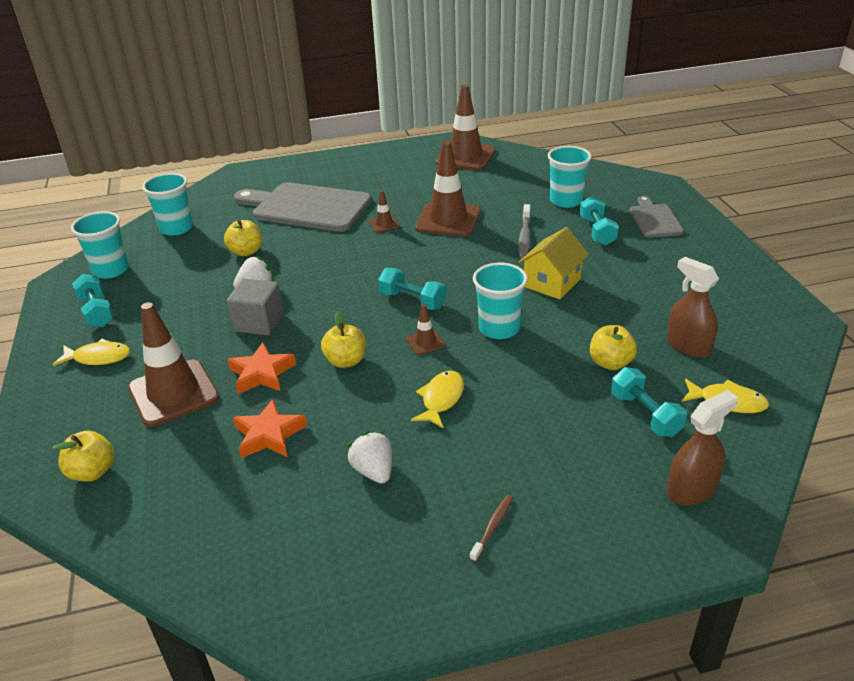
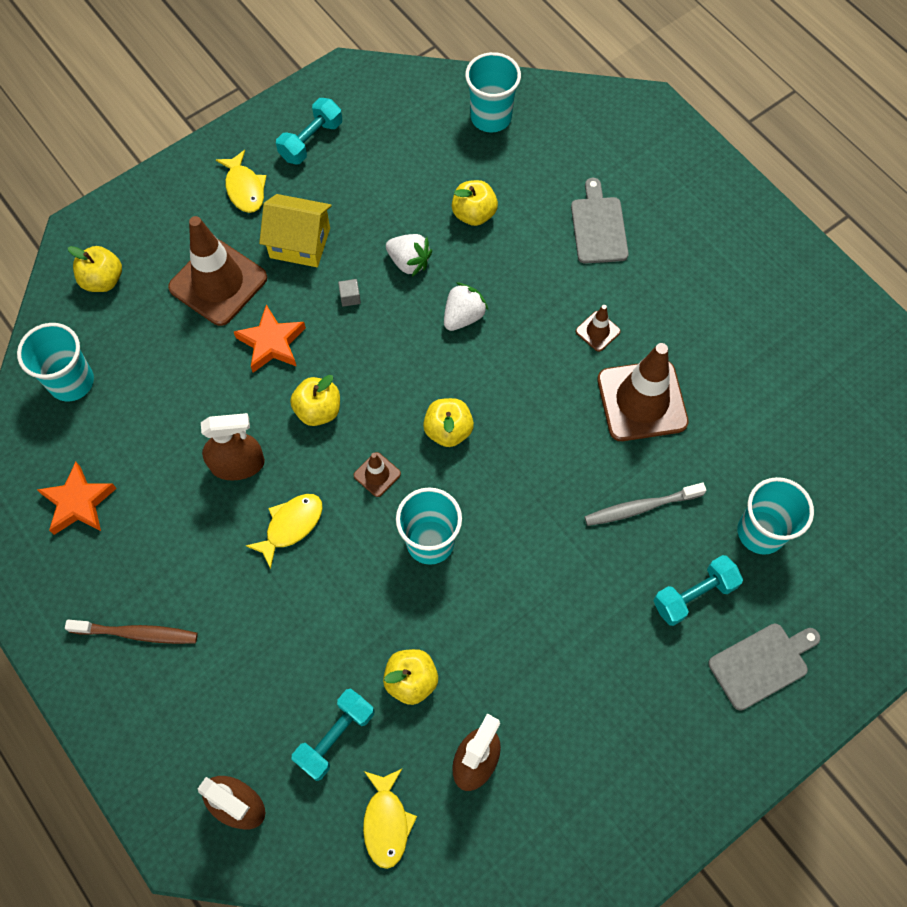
camera: 65 degrees right, 30 degrees up
(111, 270) = (385, 106): turquoise cup -> turquoise cup (71, 382)
(259, 322) = (350, 297): grey cube -> grey cube, size x0.43
(269, 435) = (190, 394): orange star -> orange star (78, 503)
(306, 207) = (598, 226): grey cutting board -> grey cutting board, size x0.53
(362, 419) = (237, 464): none -> brown spray bottle
(373, 471) = (173, 505): white strawberry -> white strawberry (463, 316)
(412, 300) = (448, 430): turquoise dumbbell -> yellow apple
(441, 399) = (291, 526): yellow fish -> yellow fish turned 45 degrees counterclockwise
(465, 157) = (828, 357): brown traffic cone -> none
(493, 527) = (137, 633): brown toothbrush -> brown toothbrush, size x1.55
(552, 282) = (546, 572): yellow house -> yellow house (300, 243)

